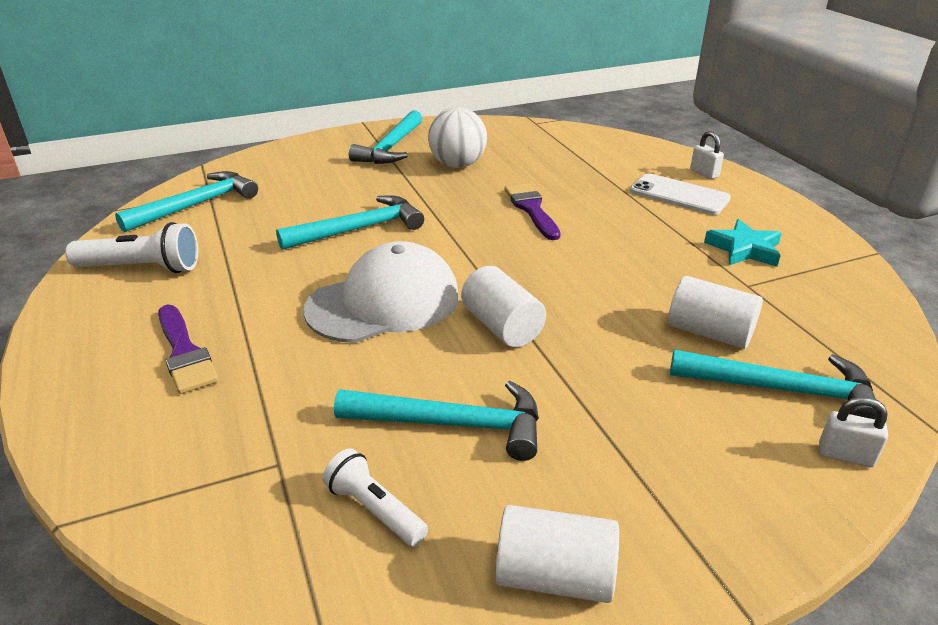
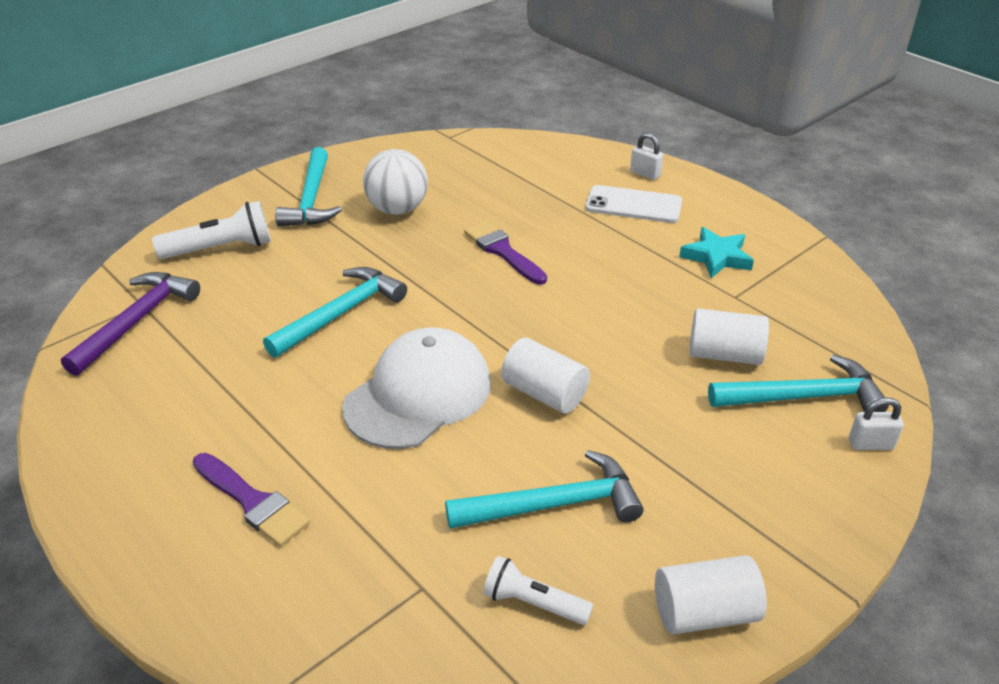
camera: 20 degrees left, 5 degrees up
(141, 268) = (131, 416): white flashlight -> white flashlight (220, 249)
(197, 205) = (137, 321): turquoise hammer -> purple hammer

